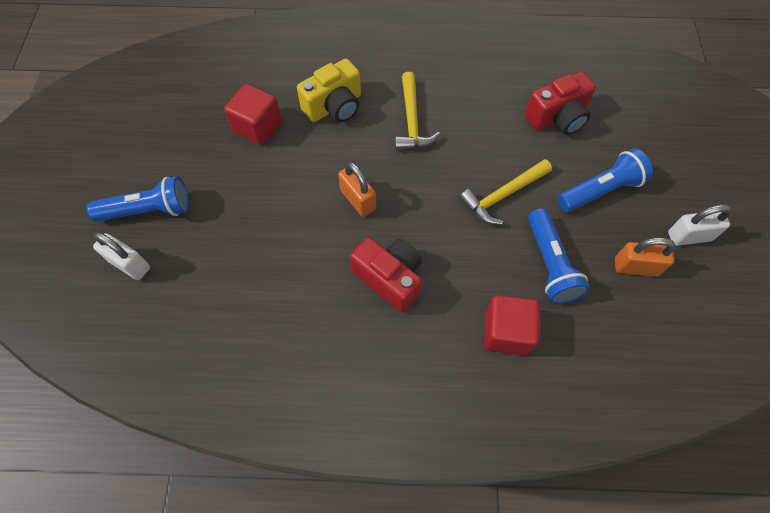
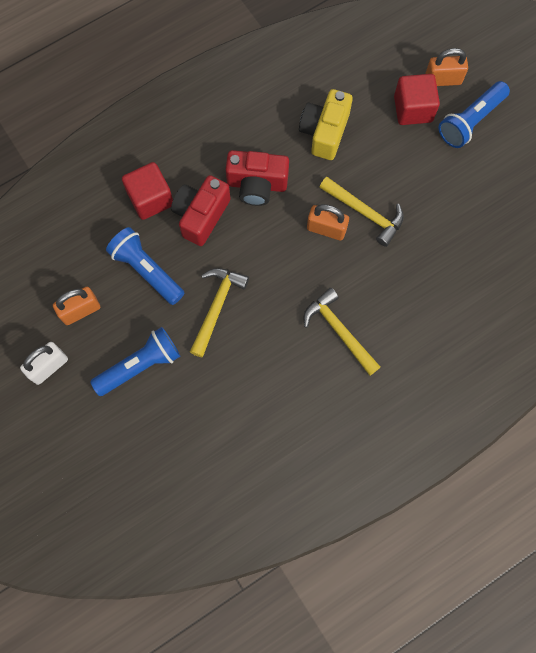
camera: 145 degrees right, 10 degrees up
(129, 264) = (443, 79): white padlock -> orange padlock
(257, 127) = (459, 239): red cube -> red cube (413, 109)
(313, 192) = (365, 213): none -> yellow hammer
(334, 106) = (414, 301): yellow camera -> yellow camera (324, 132)
(557, 118) = (215, 421): red camera -> red camera (201, 215)
(600, 190) = (140, 365): blue flashlight -> blue flashlight turned 150 degrees counterclockwise

